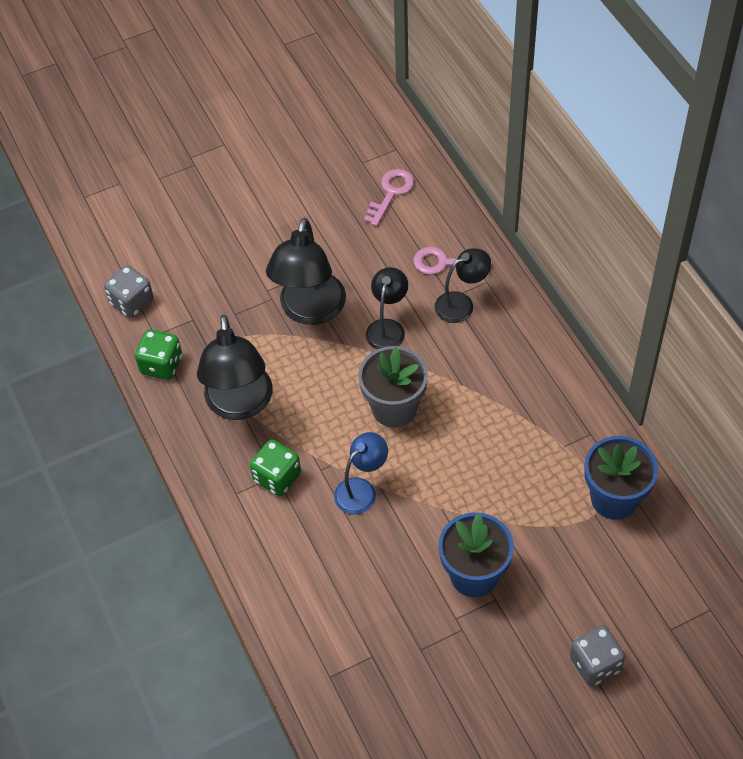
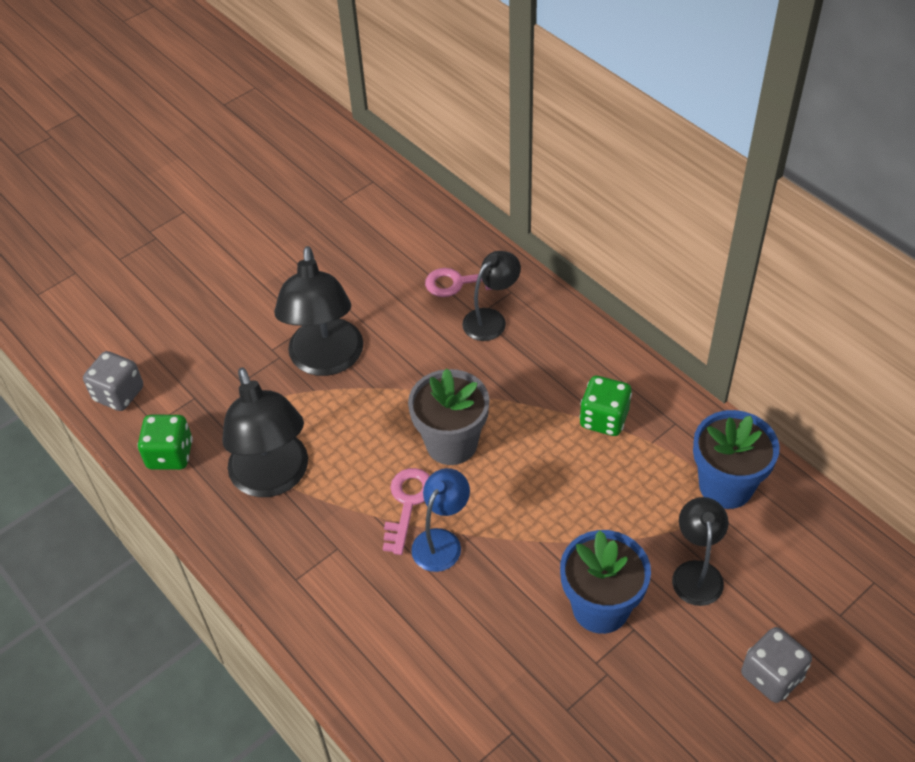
camera: 15 degrees left, 5 degrees down
(277, 477) = (339, 550): green dice -> green dice (604, 419)
(387, 328) = (418, 360): black lamp -> black lamp (696, 572)
(391, 193) = (380, 225): pink key -> pink key (407, 503)

